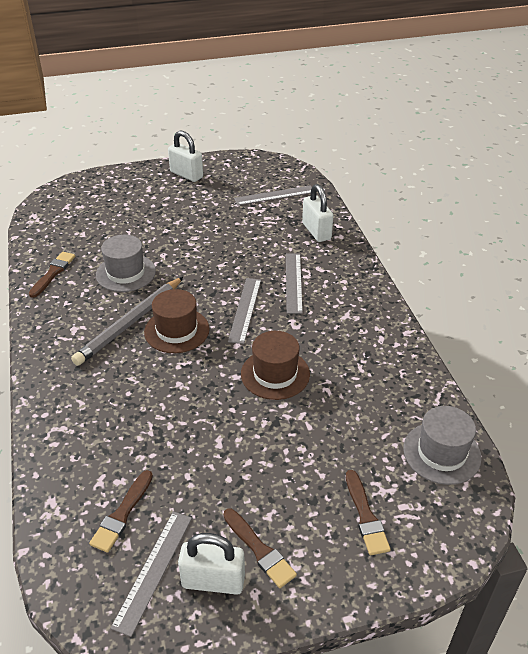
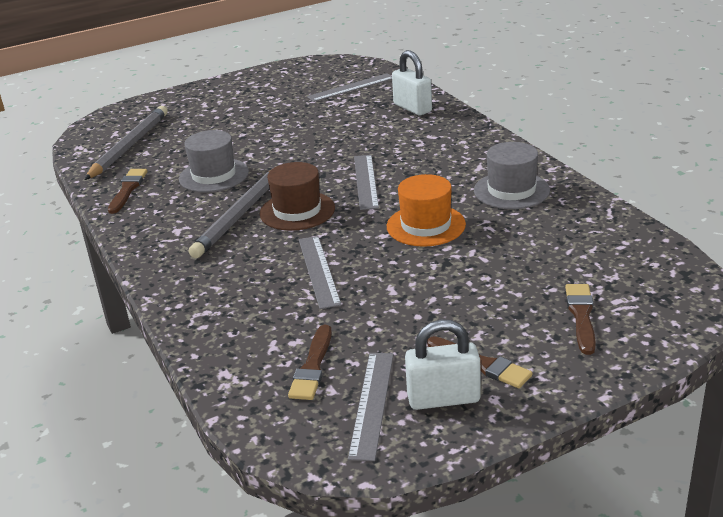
camera: 10 degrees left, 10 degrees down
(72, 223) = (129, 146): none -> grey pencil
(186, 175) = (242, 87): white padlock -> none
(275, 374) = (426, 225): brown hat -> orange hat
(294, 282) = (408, 151): grey ruler -> grey ruler (319, 271)
(365, 516) = (581, 316): brown brush -> brown brush turned 150 degrees counterclockwise
(441, 453) = (635, 253): grey hat -> grey hat (511, 190)

